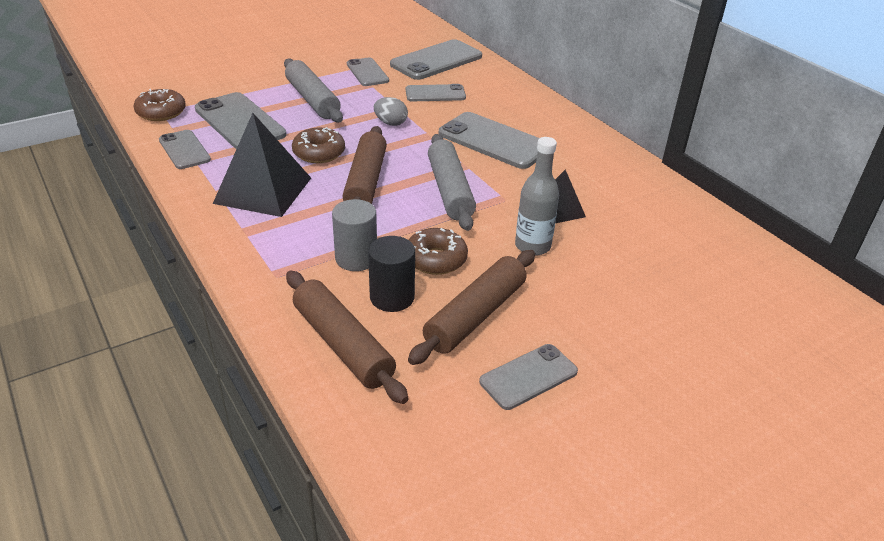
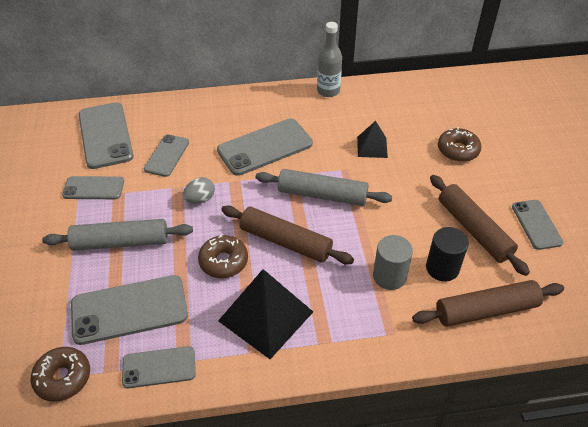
camera: 65 degrees left, 10 degrees up
(436, 259) = (406, 231): brown donut -> brown donut (458, 150)
(532, 246) = (409, 175): grey bottle -> grey bottle (328, 91)

